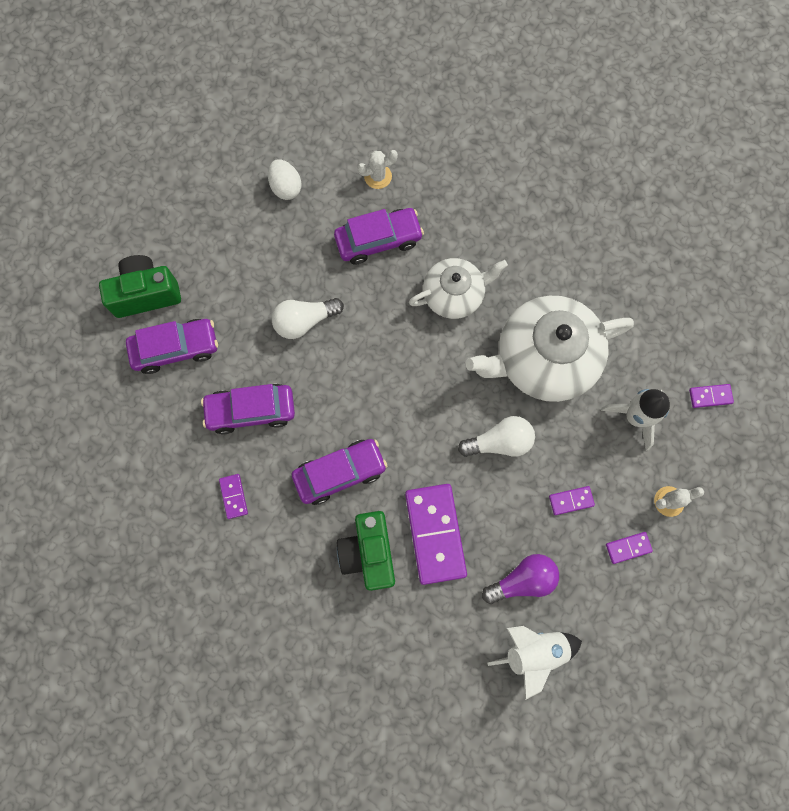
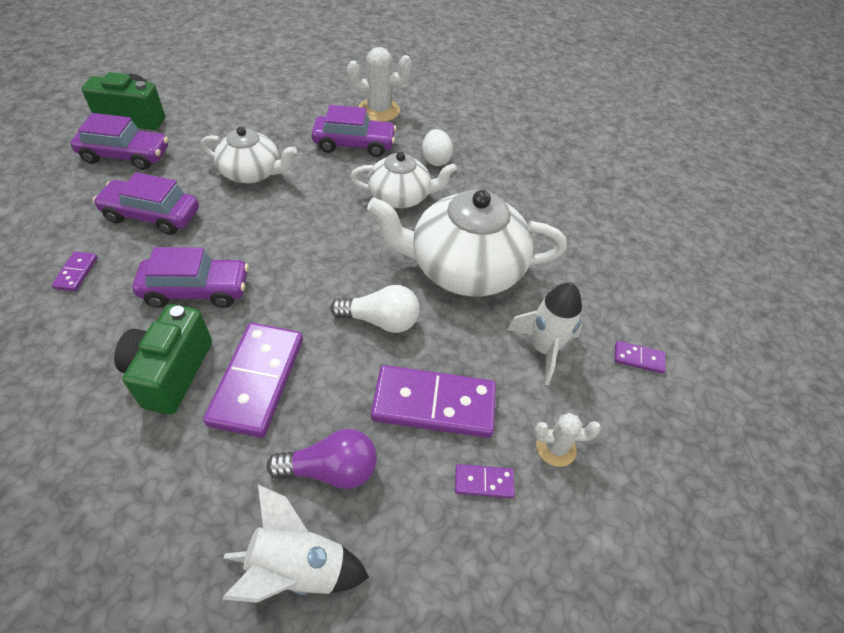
camera: 15 degrees right, 25 degrees down
(286, 187) = (299, 95): white egg -> white egg (436, 160)
(304, 321) = (252, 173): white light bulb -> white teapot
(378, 176) = (379, 110): white cactus -> white cactus, size x1.67
(571, 500) = (434, 404): purple domino -> purple domino, size x2.22

